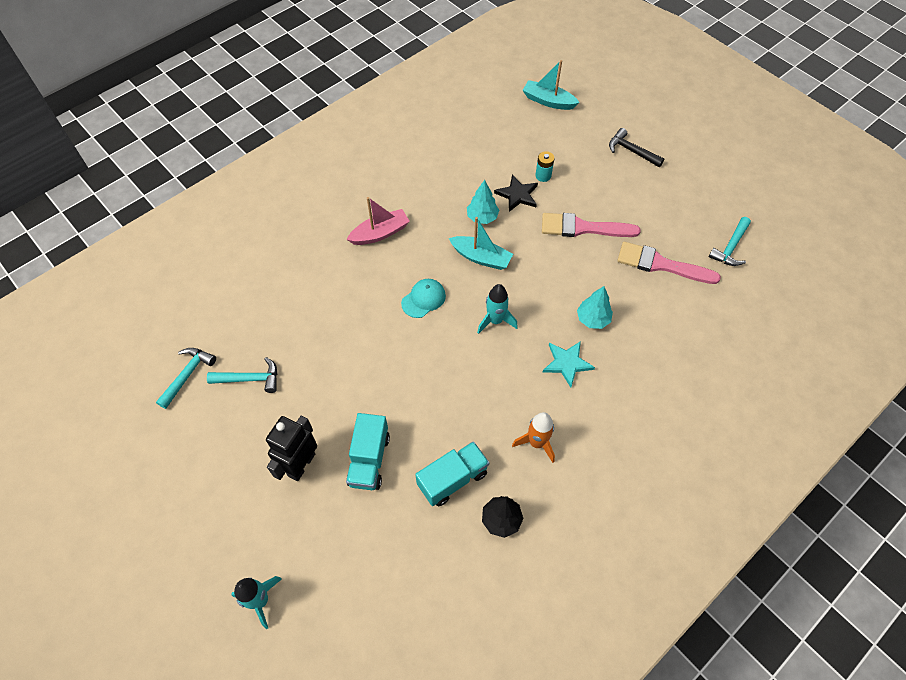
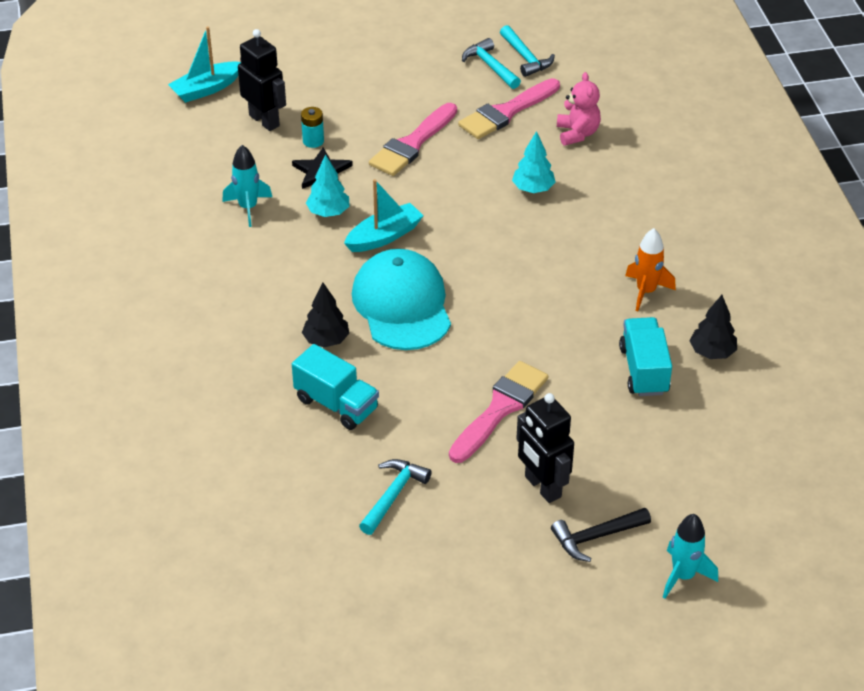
camera: 60 degrees left, 15 degrees down
(187, 375) = (341, 553): turquoise hammer -> turquoise hammer (490, 66)
(360, 403) = (500, 409): none -> pink brush
(365, 275) = (326, 340): none -> black tree
(369, 460) = (576, 427): turquoise truck -> turquoise truck (336, 404)
(380, 233) = (275, 305): pink boat -> none
(423, 299) = (402, 305): turquoise cap -> turquoise cap, size x2.00
(495, 321) = (477, 260): turquoise rocket -> turquoise rocket (248, 208)
(542, 143) = (264, 120): none -> black robot
(567, 363) = (571, 230): turquoise star -> none
(631, 151) = (341, 63): black hammer -> black hammer (596, 537)
(674, 318) = (577, 133): none -> pink teddy bear

